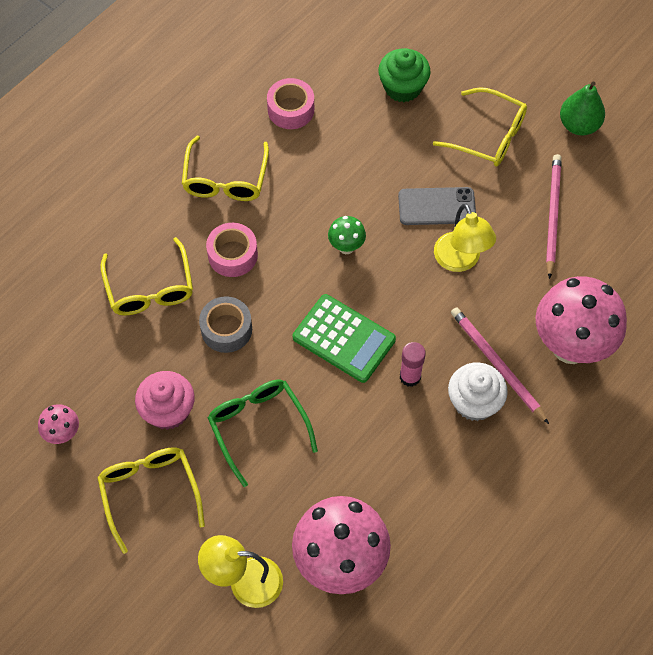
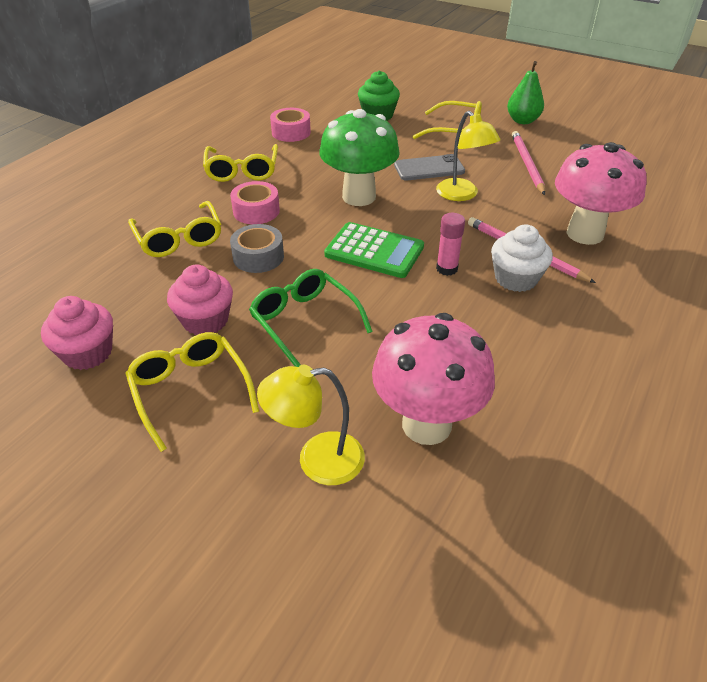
camera: 10 degrees left, 20 degrees down
(63, 434) = (88, 353): pink mushroom -> pink cupcake
(346, 247) = (359, 197): green mushroom -> green mushroom, size x2.24

